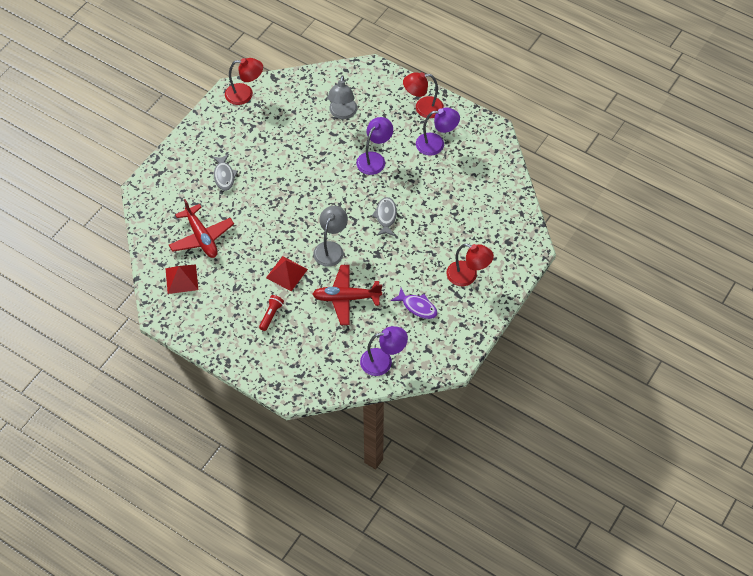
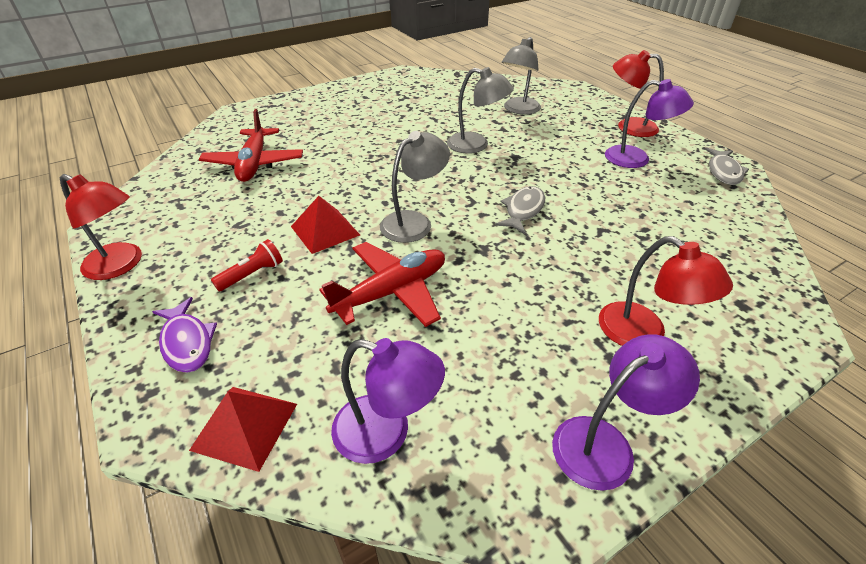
camera: 25 degrees right, 15 degrees down
(181, 279) = (183, 194): red pyramid -> red pyramid (245, 426)
(224, 176) = (337, 123): grey fish -> grey fish (723, 172)
(245, 94) = (417, 77): red lamp -> red lamp (121, 265)
(332, 166) = (476, 145): none -> grey lamp
(346, 298) = (391, 292): red plane -> red plane turned 120 degrees clockwise
(374, 159) = (538, 152): purple lamp -> purple lamp (605, 443)
(417, 307) = (516, 352): purple fish -> purple fish (187, 342)

